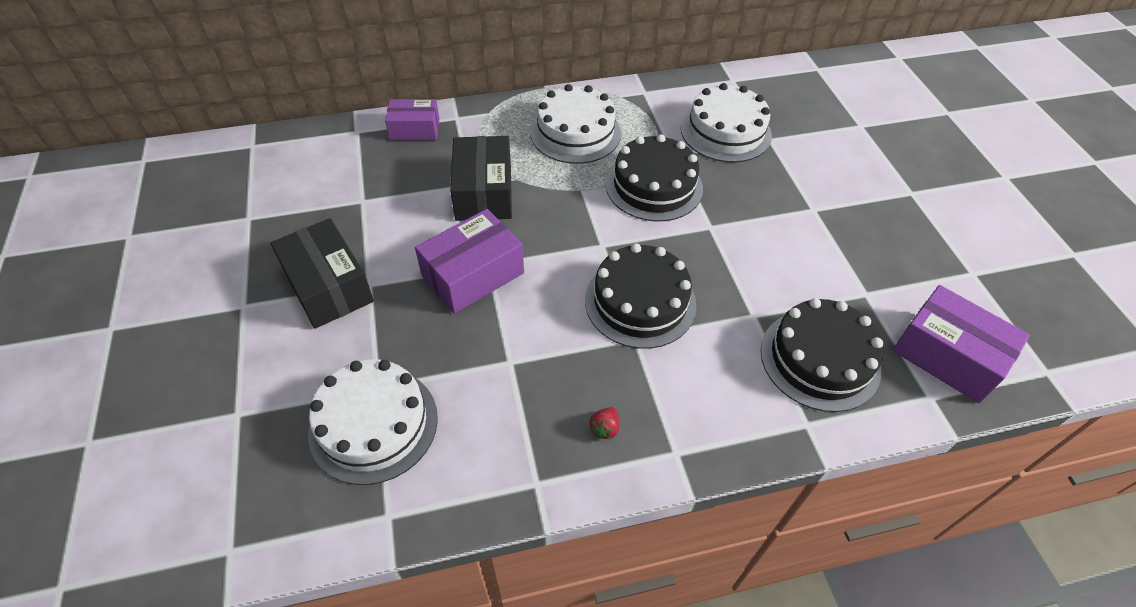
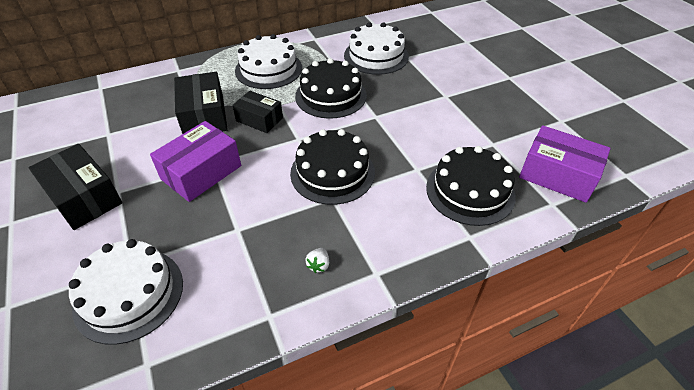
camera: 10 degrees left, 5 degrees down
(415, 129) = (146, 81): purple box -> none
(554, 208) = (259, 119): none -> black box
(605, 428) = (318, 265): red strawberry -> white strawberry

